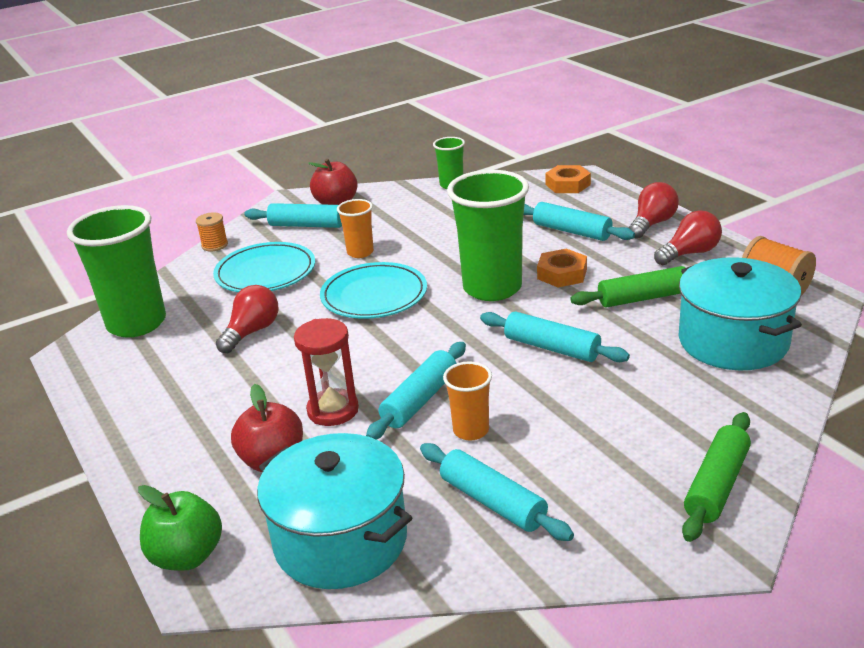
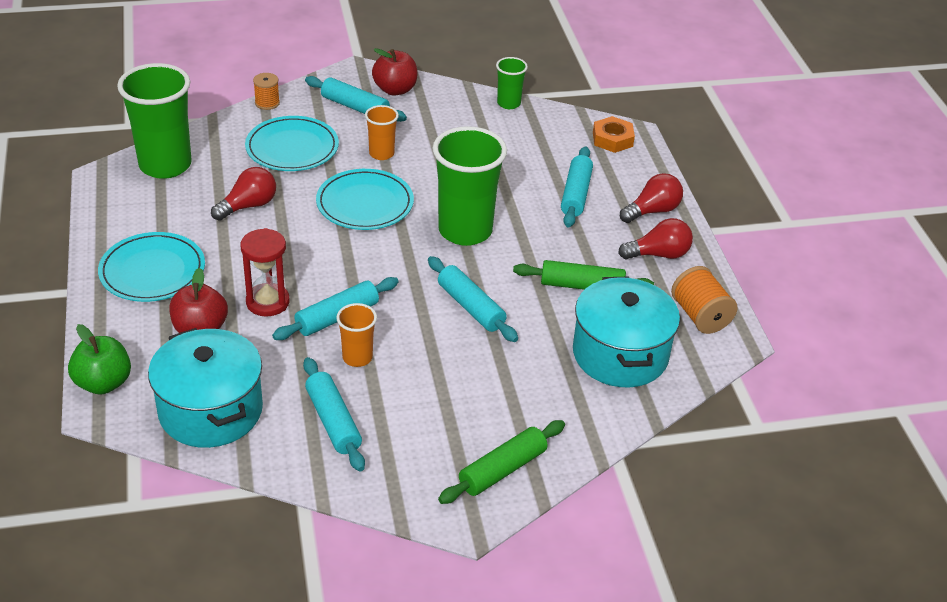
camera: 15 degrees right, 10 degrees up
(180, 422) = (152, 271): none -> turquoise plate
(562, 274) = (533, 237): orange nut -> none
(572, 231) = (576, 194): turquoise rolling pin -> turquoise rolling pin turned 45 degrees clockwise

